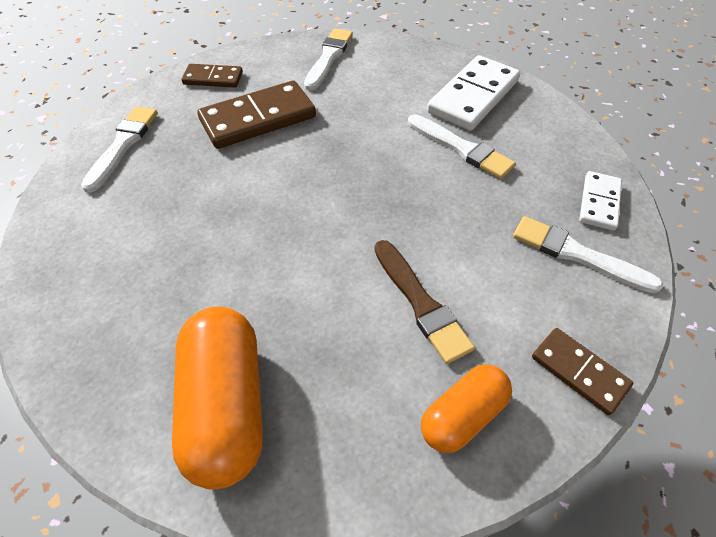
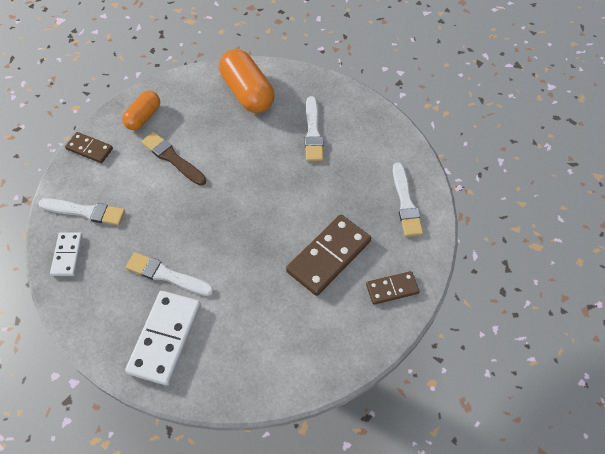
camera: 160 degrees right, 5 degrees up
(328, 57) = (308, 351): white brush -> white brush (313, 132)

